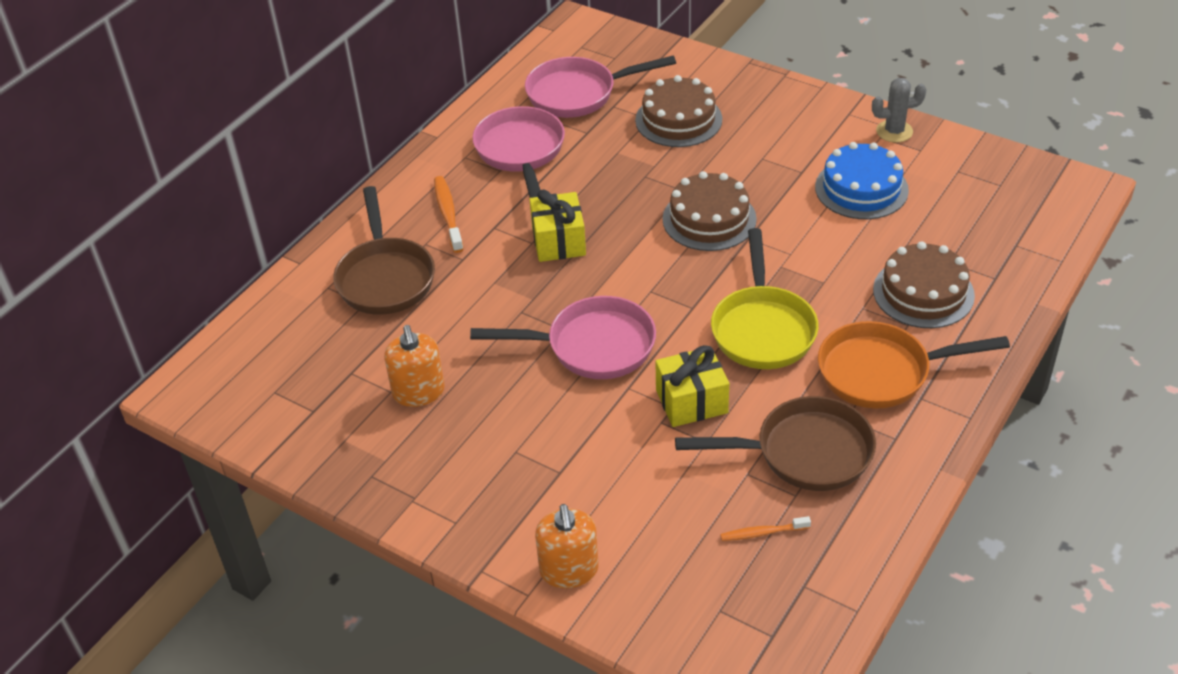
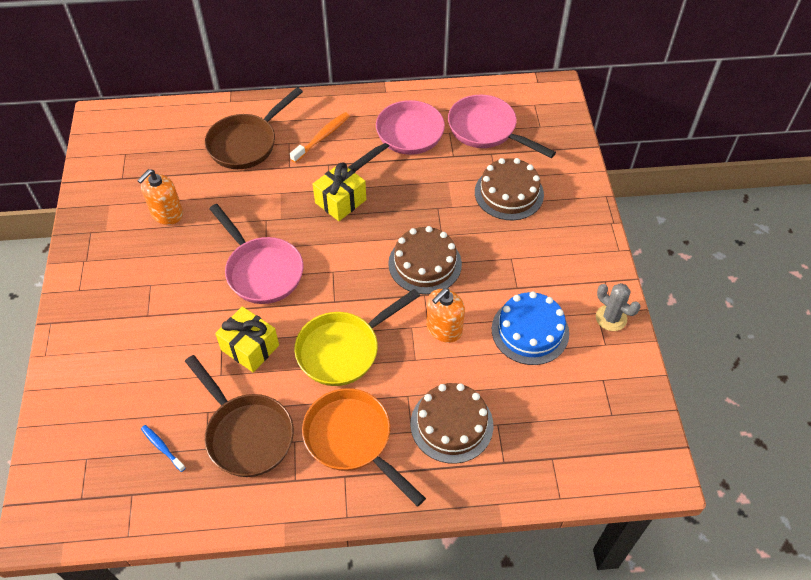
camera: 50 degrees right, 10 degrees up
(569, 570) = (74, 364): orange soap dispenser -> orange soap dispenser (444, 328)
(762, 533) = (162, 447): orange toothbrush -> blue toothbrush

